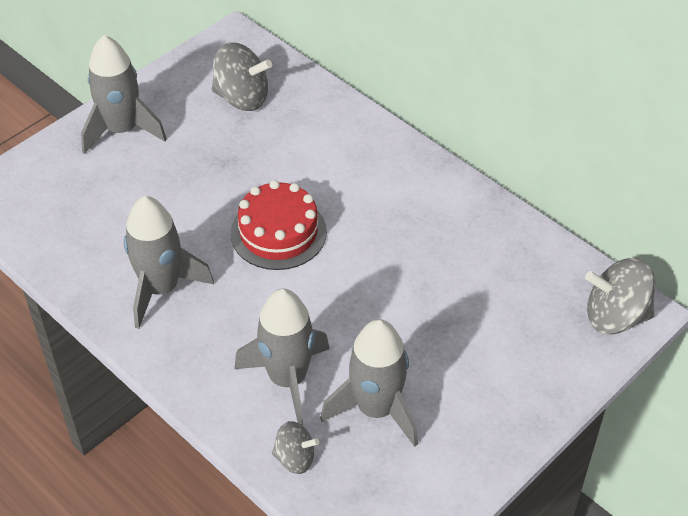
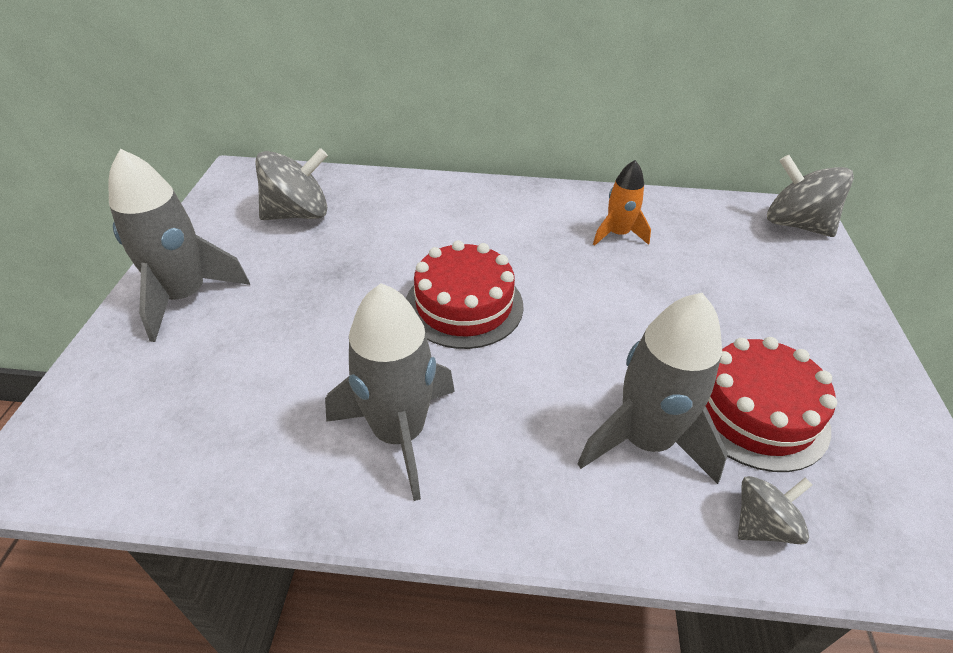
camera: 40 degrees left, 5 degrees down
(376, 409) = (755, 411): grey rocket -> red cake
(452, 241) = (617, 234): none -> orange rocket
(615, 316) = (795, 224): grey spinning top -> grey spinning top turned 75 degrees clockwise

